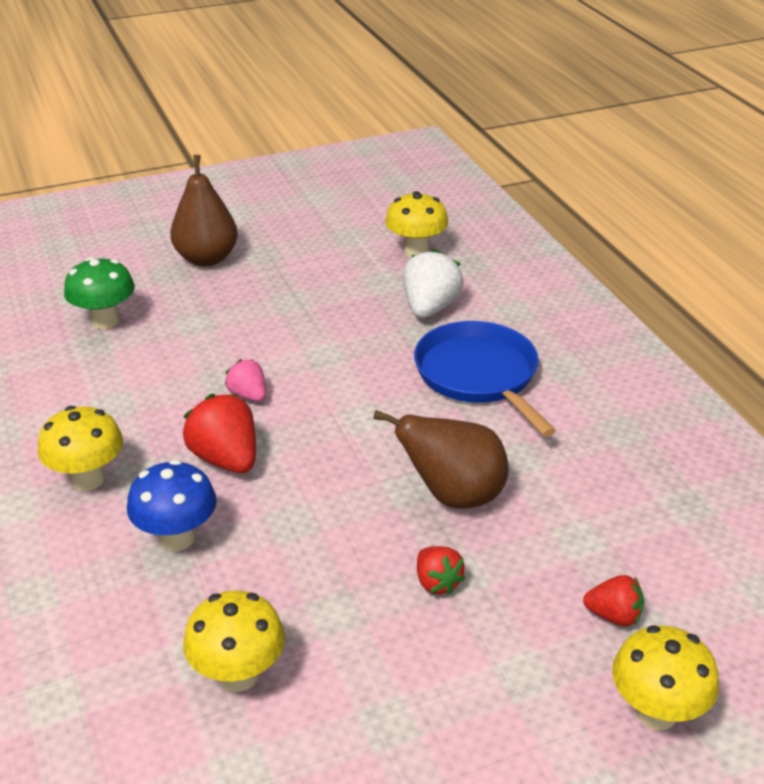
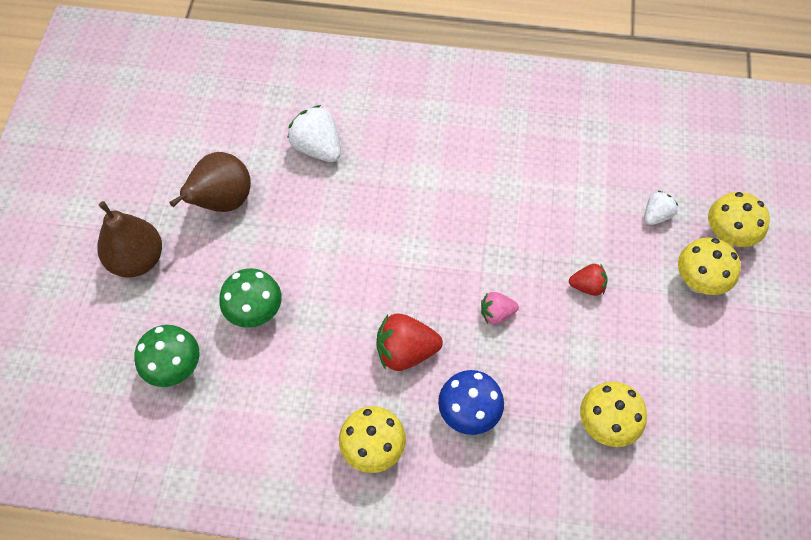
camera: 60 degrees left, 25 degrees up
(200, 343) = (255, 313): none -> green mushroom
(248, 395) = (343, 308): pink strawberry -> pink strawberry (496, 314)
(416, 251) = (238, 118): yellow mushroom -> yellow mushroom (698, 282)
(453, 496) = (520, 239): brown pear -> brown pear (222, 202)
(479, 375) = (413, 161): blue pan -> none
(614, 616) = (656, 215): red strawberry -> white strawberry

